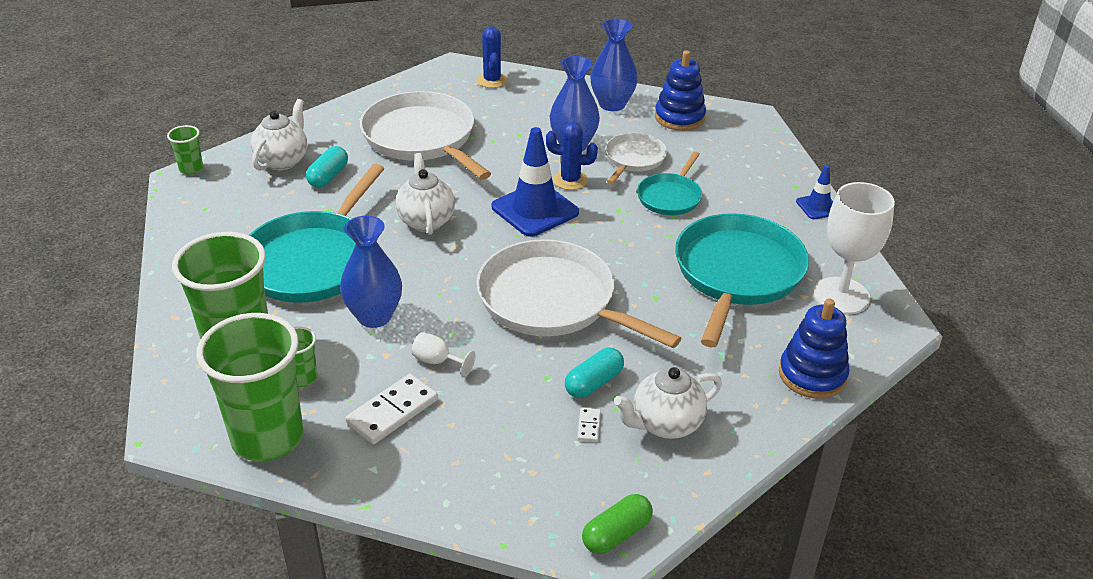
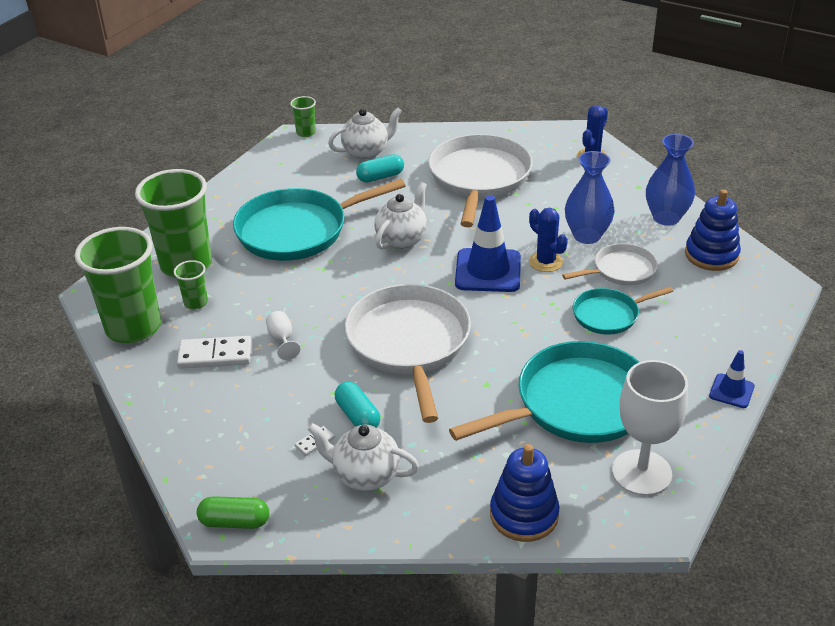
camera: 45 degrees right, 0 degrees up
(374, 316) = (284, 288): blue vase -> none
(593, 383) = (358, 416): turquoise capsule -> turquoise capsule turned 60 degrees clockwise

